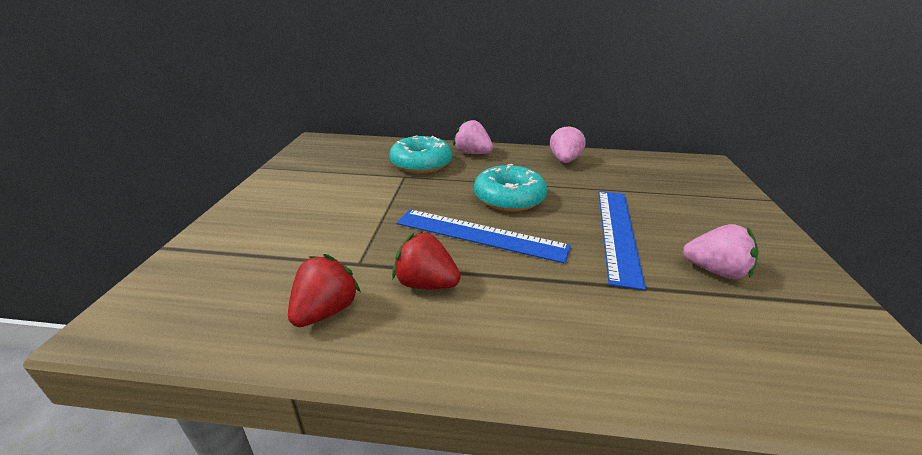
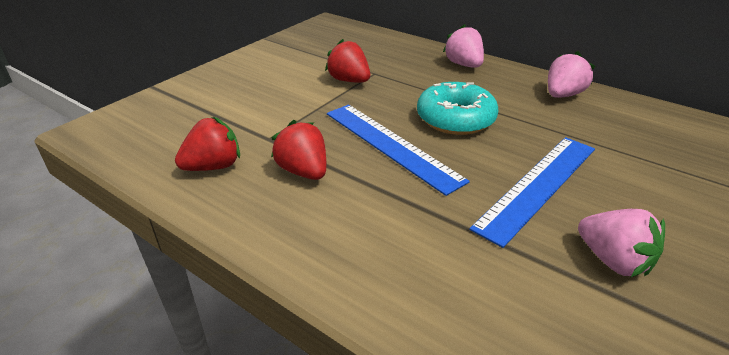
camera: 30 degrees right, 5 degrees up
(388, 188) = (349, 80): none -> red strawberry
(421, 163) = (401, 64): turquoise donut -> none

